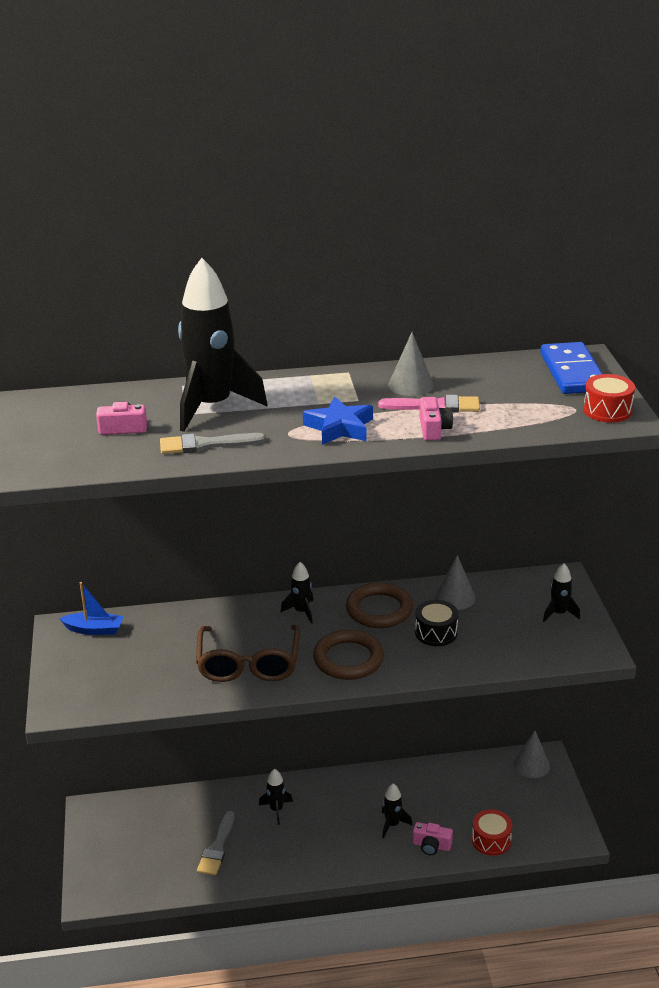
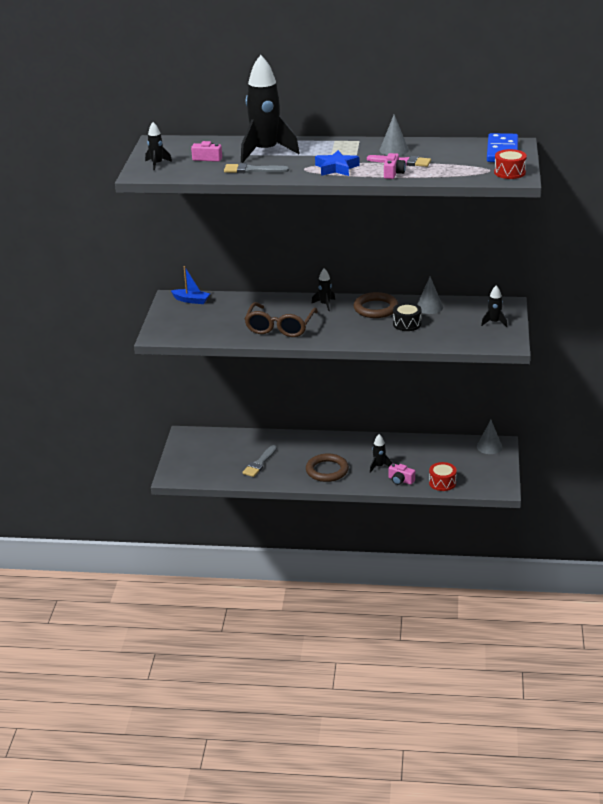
camera: 15 degrees right, 0 degrees up
(276, 810) = (305, 449): black rocket -> black rocket (157, 164)
(348, 659) = (344, 331): brown ring -> brown ring (327, 470)

